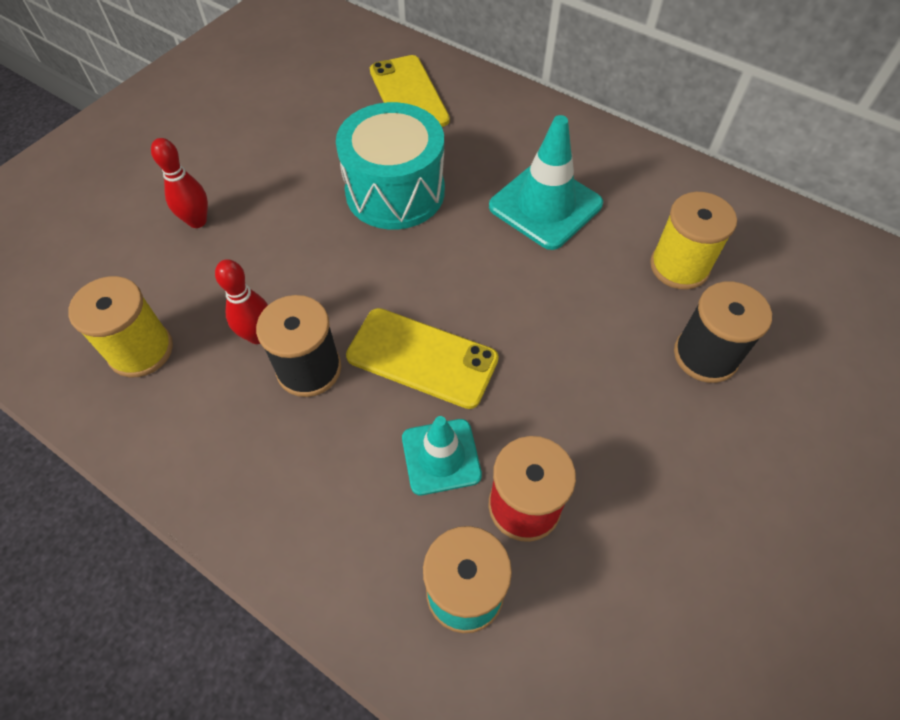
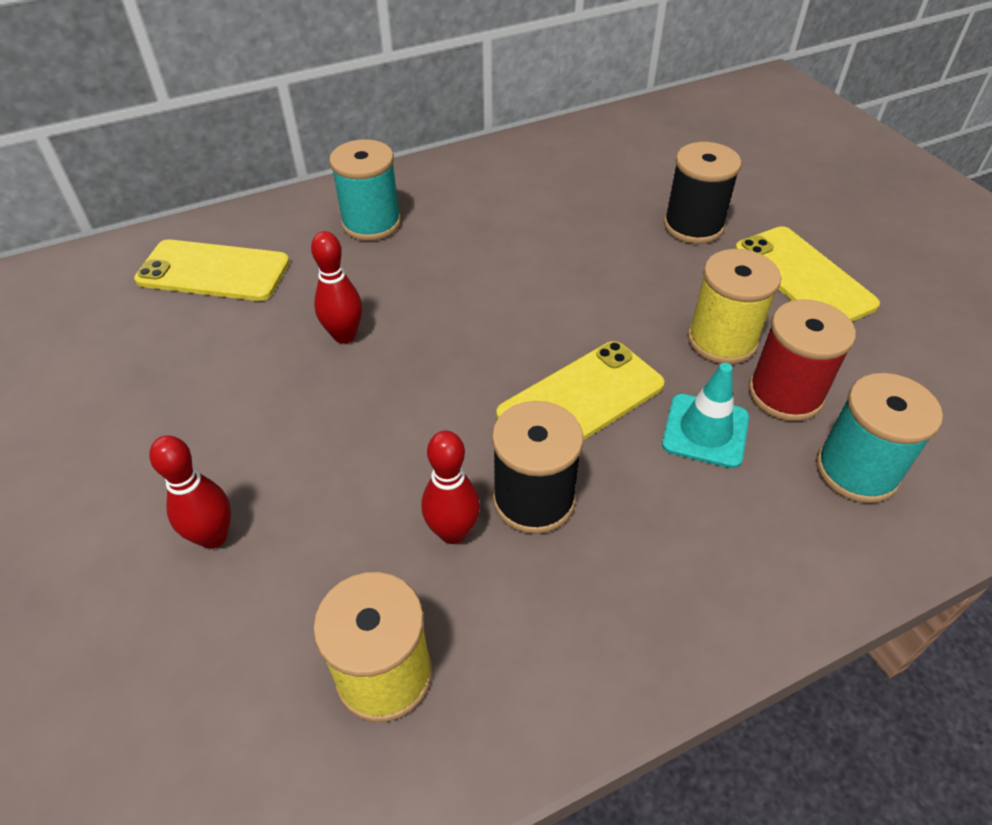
camera: 60 degrees left, 10 degrees down
(395, 192) = (344, 335): turquoise drum -> red bowling pin
(523, 144) = (371, 223): none -> turquoise spool
(545, 205) = (462, 242): turquoise traffic cone -> none
(679, 266) = (595, 199): yellow spool -> yellow spool (722, 340)
(704, 475) = (803, 277): none -> yellow phone

